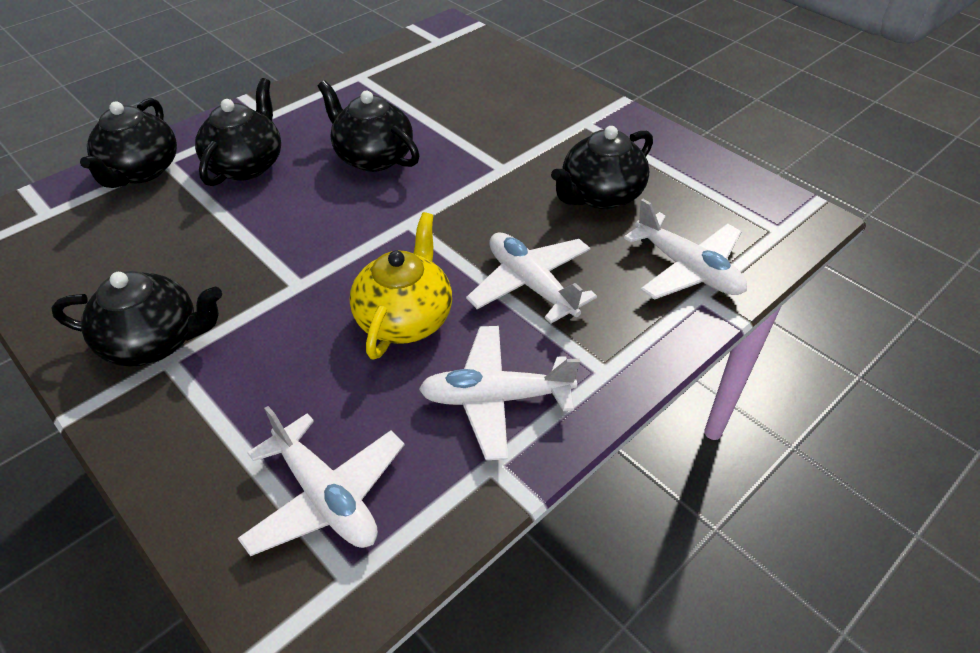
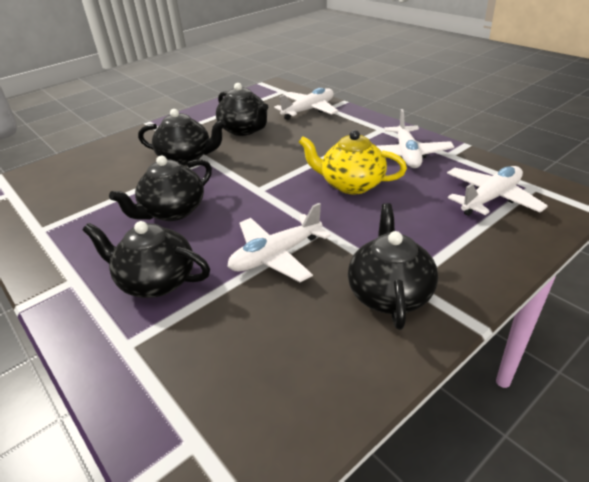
camera: 85 degrees left, 10 degrees down
(141, 171) = (136, 364): black teapot -> black teapot (186, 158)
(531, 285) = (320, 147): white plane -> white plane (276, 255)

